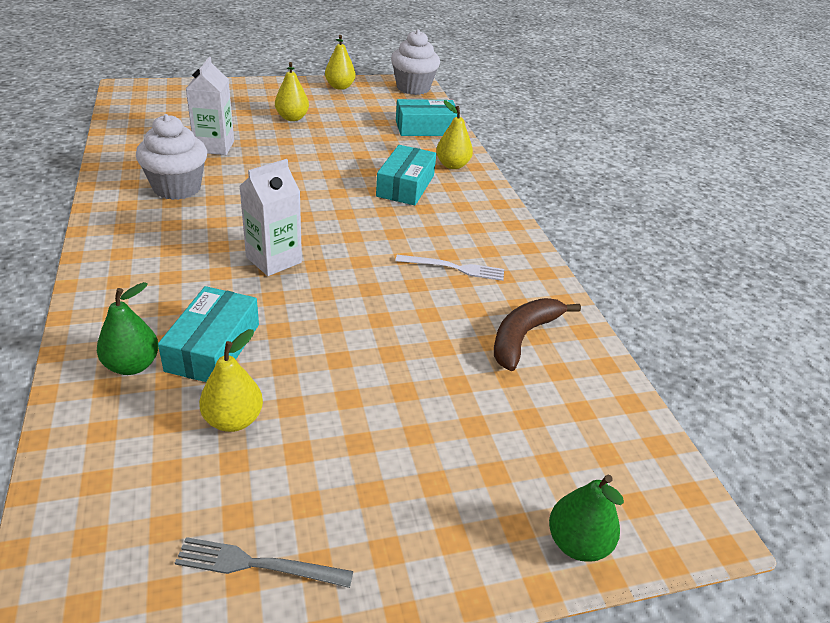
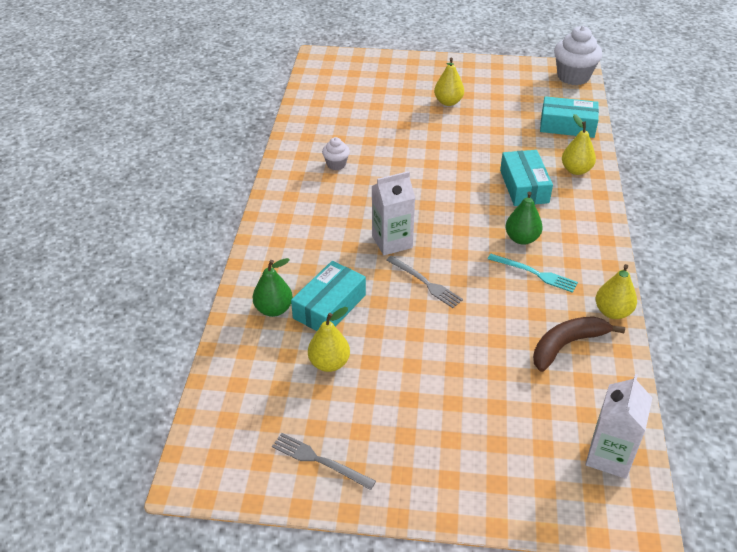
camera: 25 degrees right, 5 degrees up
(177, 188) = (336, 164): white cupcake -> white cupcake, size x0.52
(214, 146) = (375, 126): white carton -> white carton (609, 456)
(331, 298) = (425, 283): none -> grey fork
(340, 87) = (502, 70): yellow pear -> yellow pear (612, 312)
(405, 186) = (524, 186): turquoise box -> turquoise box turned 45 degrees counterclockwise
(454, 268) = (535, 273): white fork -> turquoise fork
(577, 543) = (535, 506): green pear -> green pear (522, 239)

